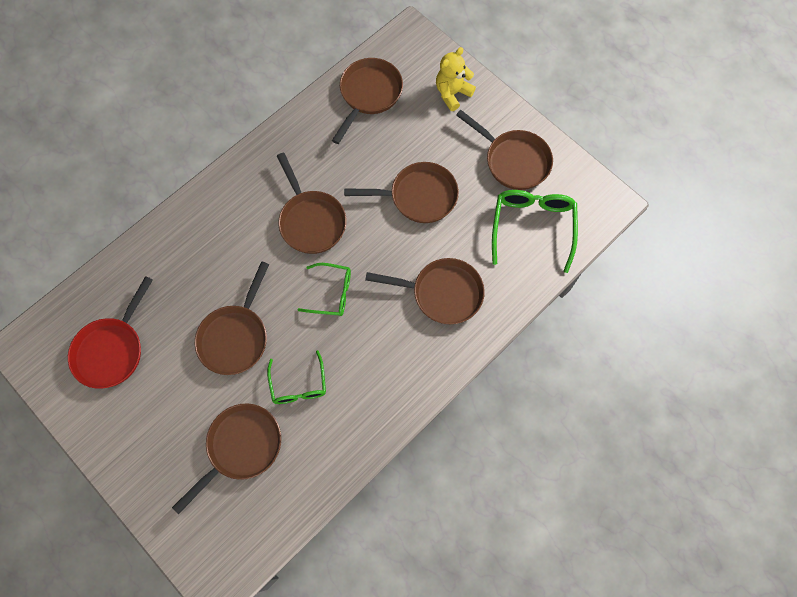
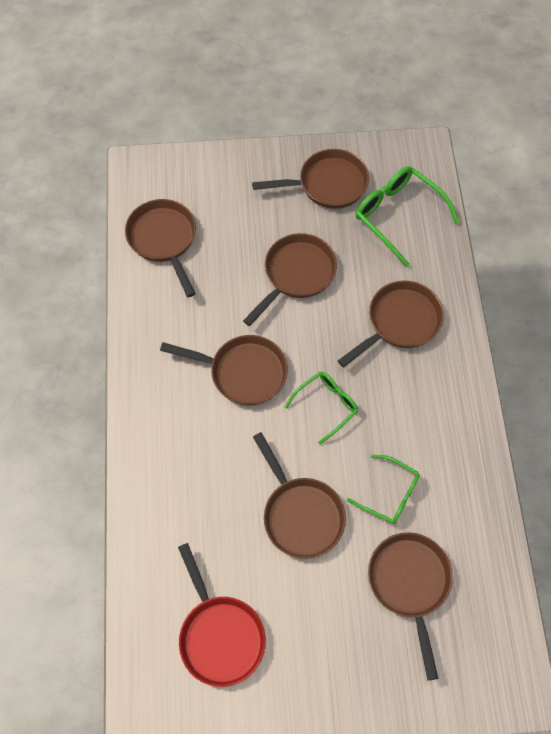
camera: 50 degrees left, 5 degrees down
(452, 93) = (224, 180): yellow teddy bear -> none

